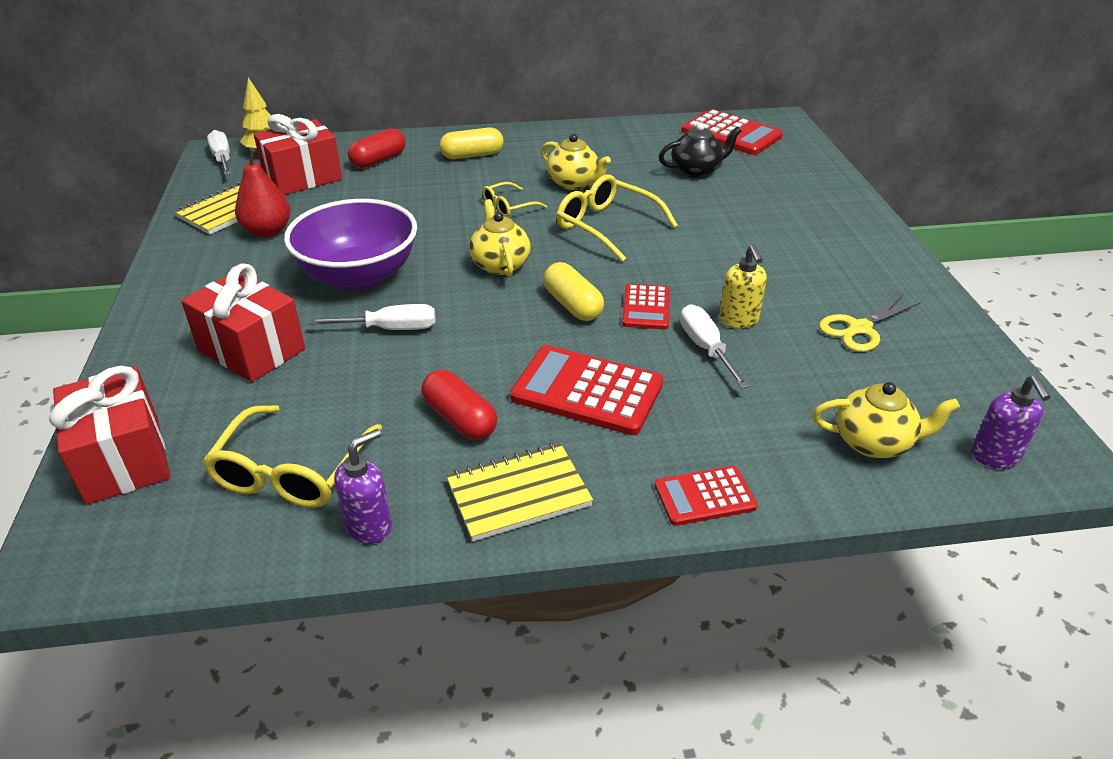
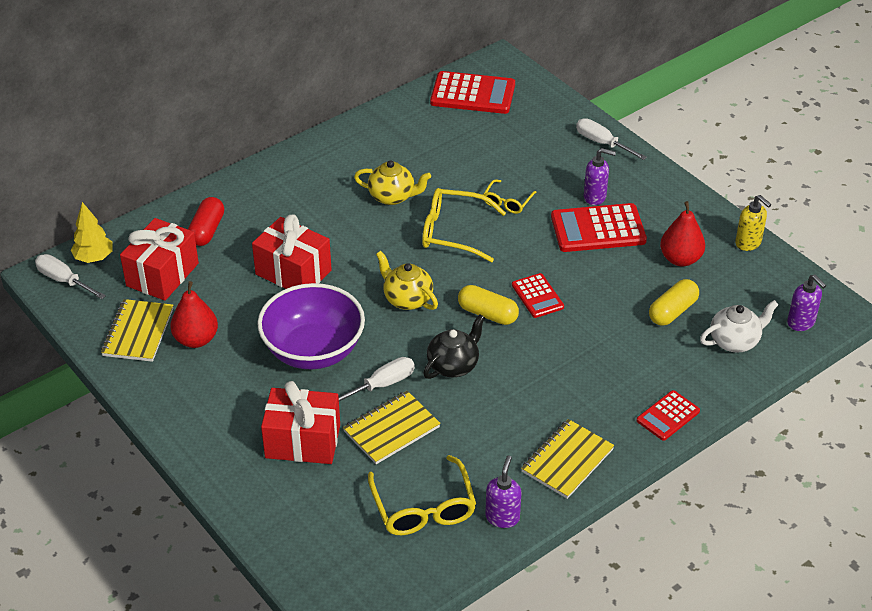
camera: 30 degrees left, 5 degrees up
(123, 459) = (309, 549): red gift -> red gift (293, 272)
(352, 374) = (391, 429): none -> yellow notebook
(460, 419) = (491, 430): red capsule -> none
(472, 155) = (282, 195): yellow capsule -> yellow capsule (672, 311)
(509, 207) = (363, 240): yellow glasses -> yellow glasses (507, 202)
(587, 391) = (551, 376): red calculator -> red calculator (598, 229)
(696, 171) = (476, 147): black teapot -> black teapot (453, 365)
(706, 348) = (599, 314): white screwdriver -> white screwdriver (602, 143)
(738, 321) = (603, 283): yellow soap dispenser -> yellow soap dispenser (748, 243)
(795, 242) = (595, 197): none -> purple soap dispenser
(859, 329) = (680, 259): yellow scissors -> red pear
(874, 443) = (735, 341): yellow teapot -> white teapot

